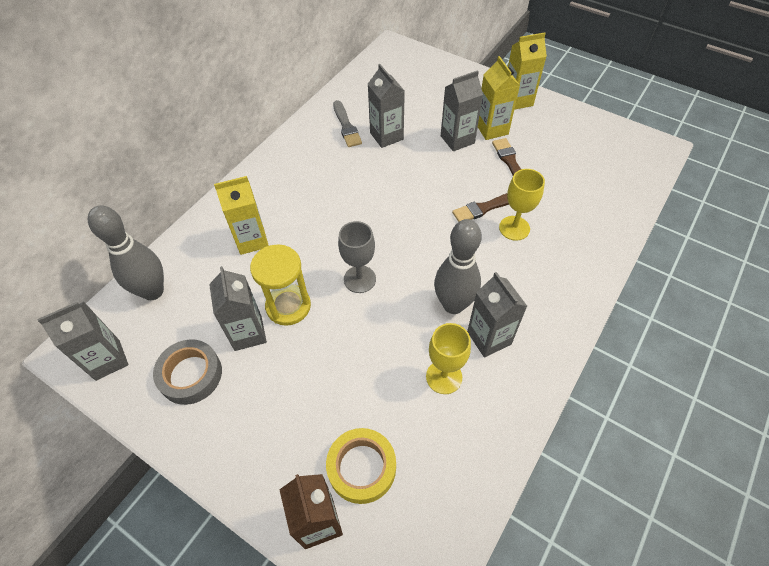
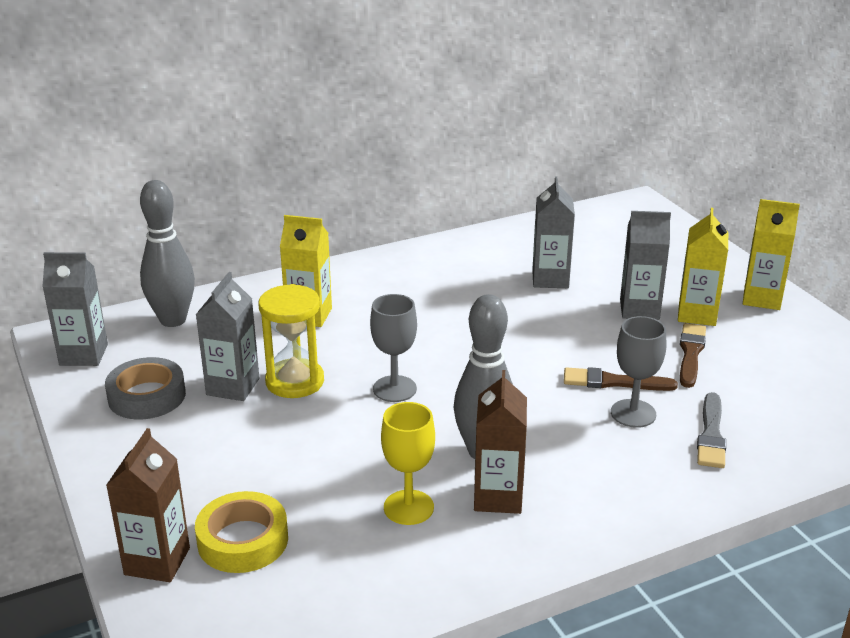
camera: 30 degrees right, 25 degrees down
(346, 126) = (509, 256): grey brush -> grey brush (711, 434)
(489, 338) = (498, 497): grey carton -> brown carton
(514, 228) = (633, 413): yellow goblet -> grey goblet

